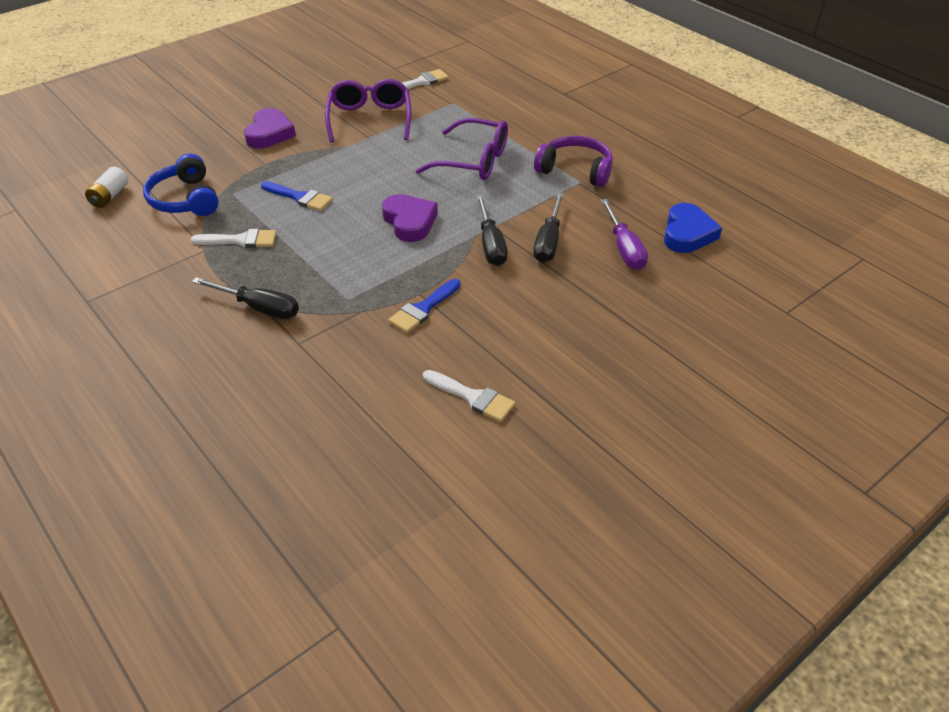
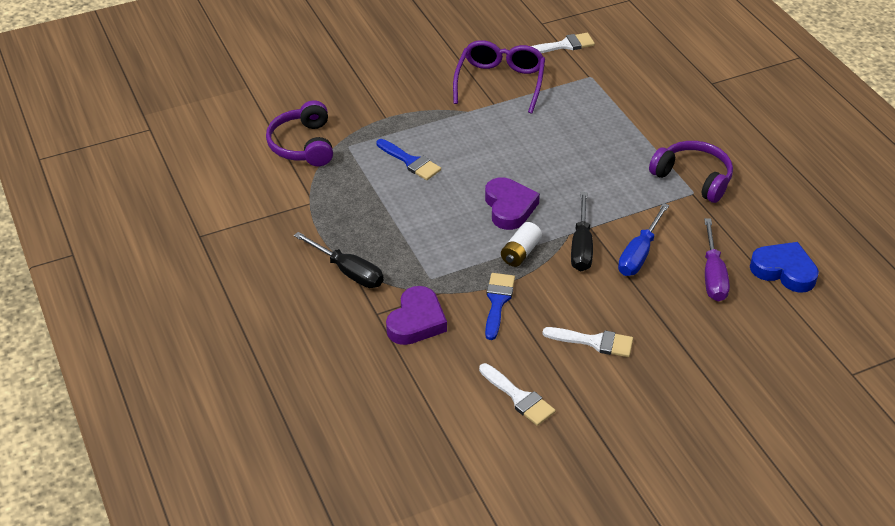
camera: 15 degrees right, 0 degrees up
(110, 196) = (235, 129): white battery -> white battery (520, 252)
(185, 199) = (303, 145): blue headphones -> purple headphones
(241, 240) = (346, 198): white brush -> white brush (594, 342)
(269, 133) = (397, 83): purple heart -> purple heart (416, 321)
(423, 309) = (497, 302): blue brush -> blue brush turned 135 degrees clockwise
(473, 161) = (591, 149): purple glasses -> none
(548, 242) = (639, 254): black screwdriver -> blue screwdriver
(687, 233) = (784, 271): blue heart -> blue heart turned 90 degrees counterclockwise

